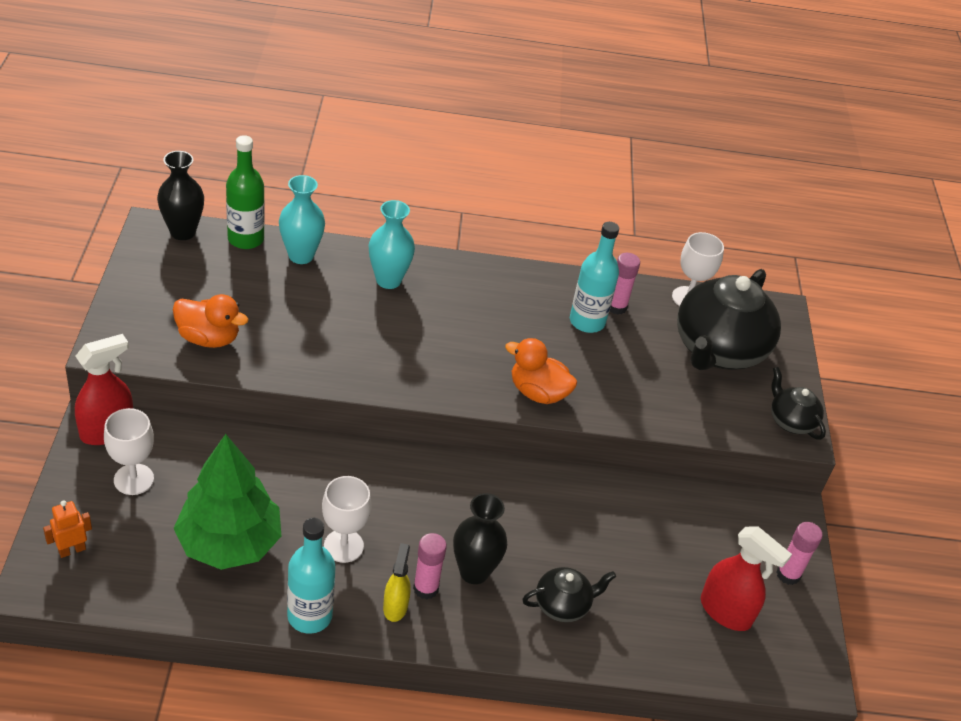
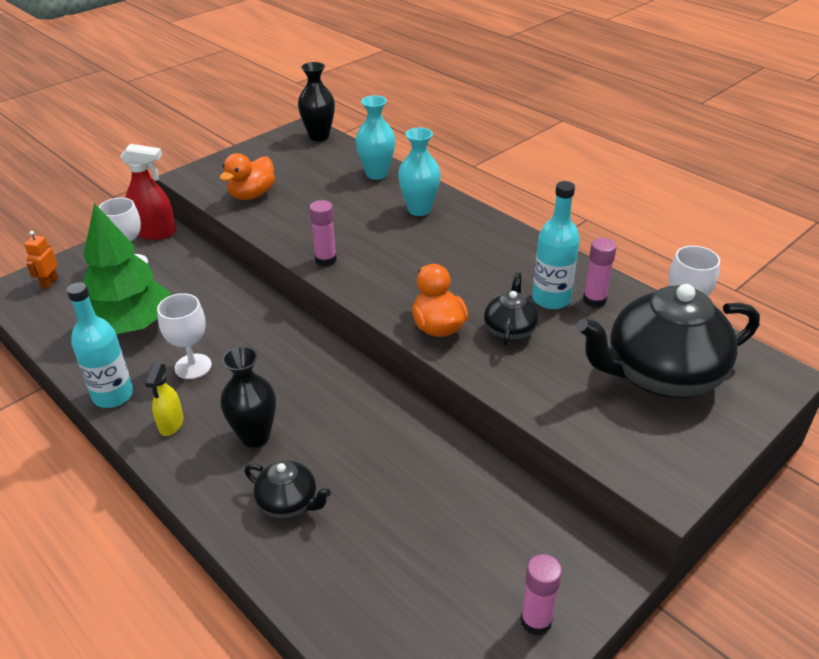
camera: 50 degrees right, 5 degrees down
(72, 550) = (49, 283): orange robot -> orange robot turned 90 degrees counterclockwise
(208, 338) = (252, 195): orange duck -> orange duck turned 60 degrees clockwise
(246, 239) = (353, 153): green bottle -> none
(395, 606) = (171, 424): yellow spray bottle -> yellow spray bottle turned 135 degrees clockwise
(426, 588) = (207, 426): pink glue stick -> pink glue stick (326, 260)
(726, 612) = (426, 608): red spray bottle -> none
(790, 421) = (671, 471): black teapot -> black teapot (510, 330)

